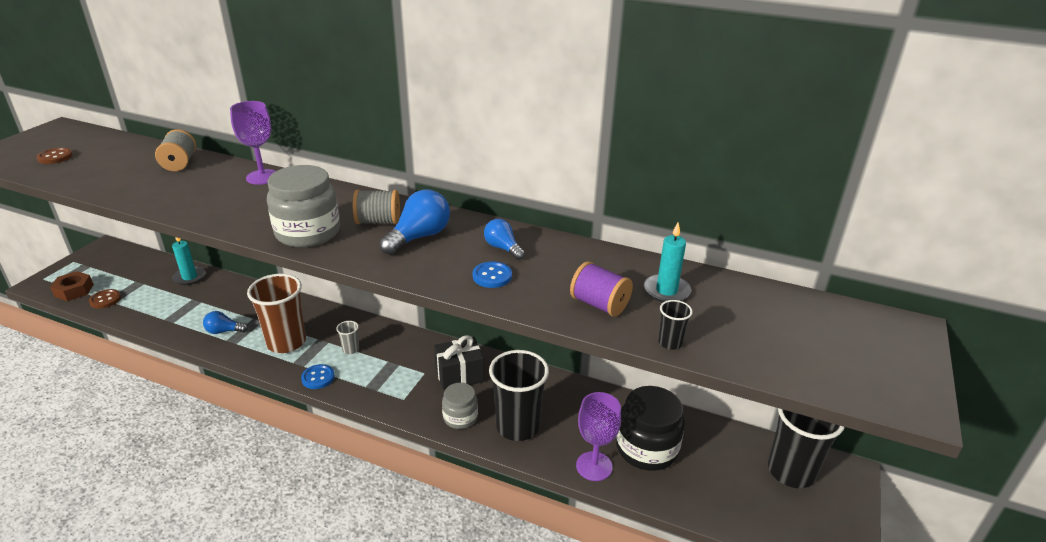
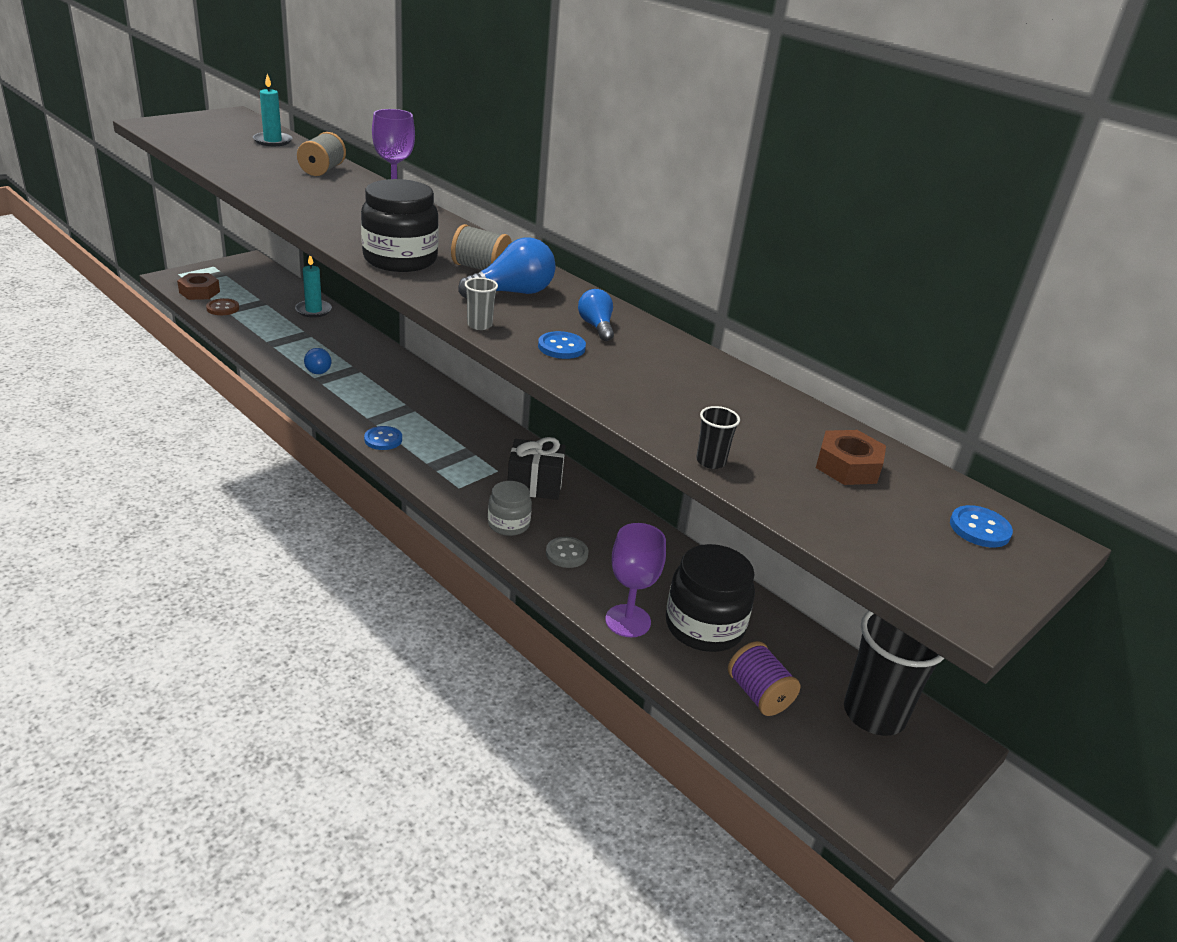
camera: 20 degrees right, 0 degrees up
(55, 157) = (212, 138): brown button -> none
(224, 331) = (317, 369): blue light bulb -> blue light bulb turned 135 degrees counterclockwise
(286, 342) = (372, 398): brown cup -> none
(308, 233) = (400, 259): grey jar -> black jar
(351, 349) = (433, 424): grey cup -> grey cup (479, 325)
(517, 426) = (566, 554): black cup -> grey button
(599, 304) = (660, 405): purple spool -> purple spool (758, 694)
(666, 291) = (753, 416): turquoise candle -> turquoise candle (272, 141)
(755, 312) = (847, 466): none -> brown nut
(868, 333) = (979, 528): none -> blue button

